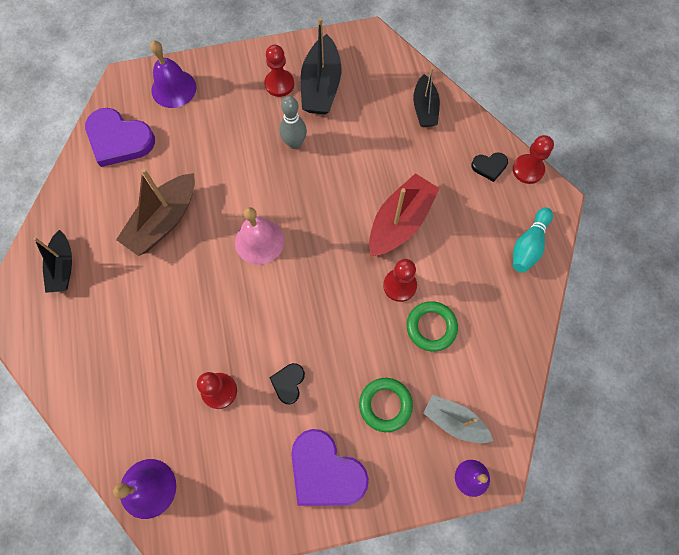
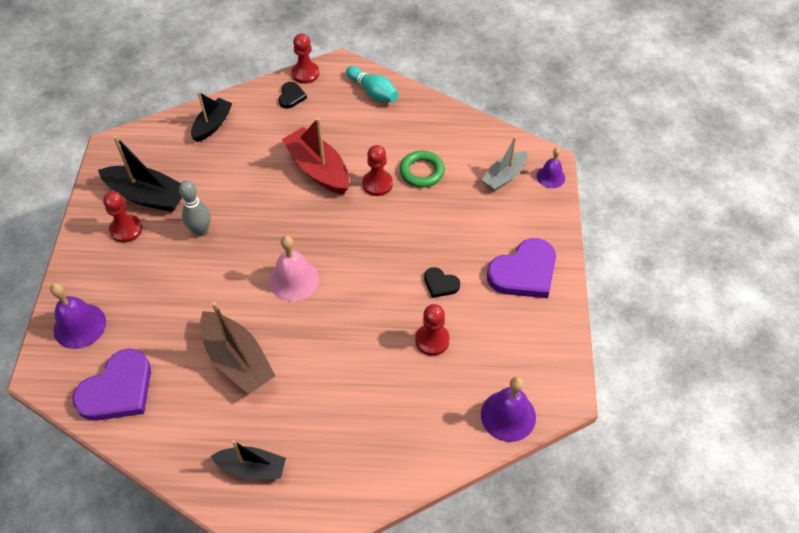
camera: 75 degrees left, 15 degrees down
(385, 405) = (479, 218): green ring -> none
(424, 108) = (212, 125): black boat -> black boat turned 75 degrees counterclockwise

